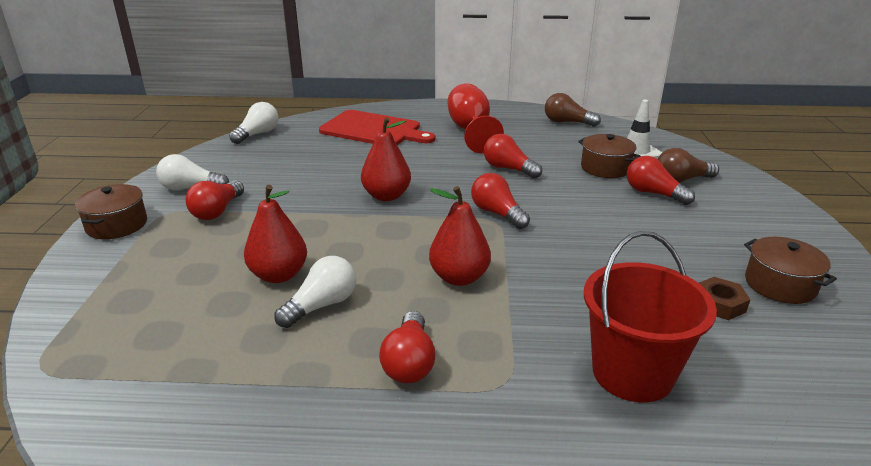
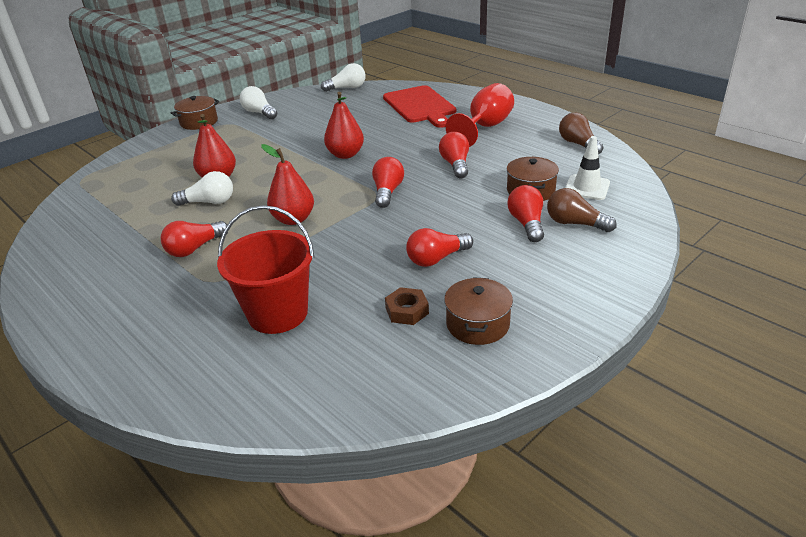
camera: 45 degrees right, 5 degrees up
(217, 211) = (249, 131): red light bulb -> red light bulb (436, 259)

